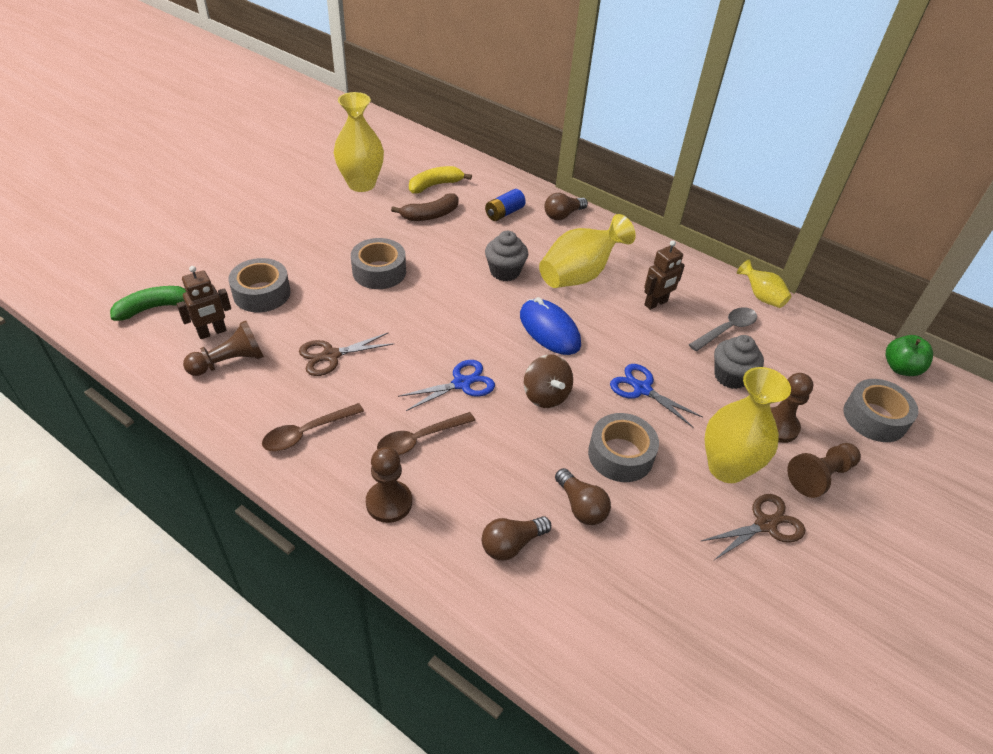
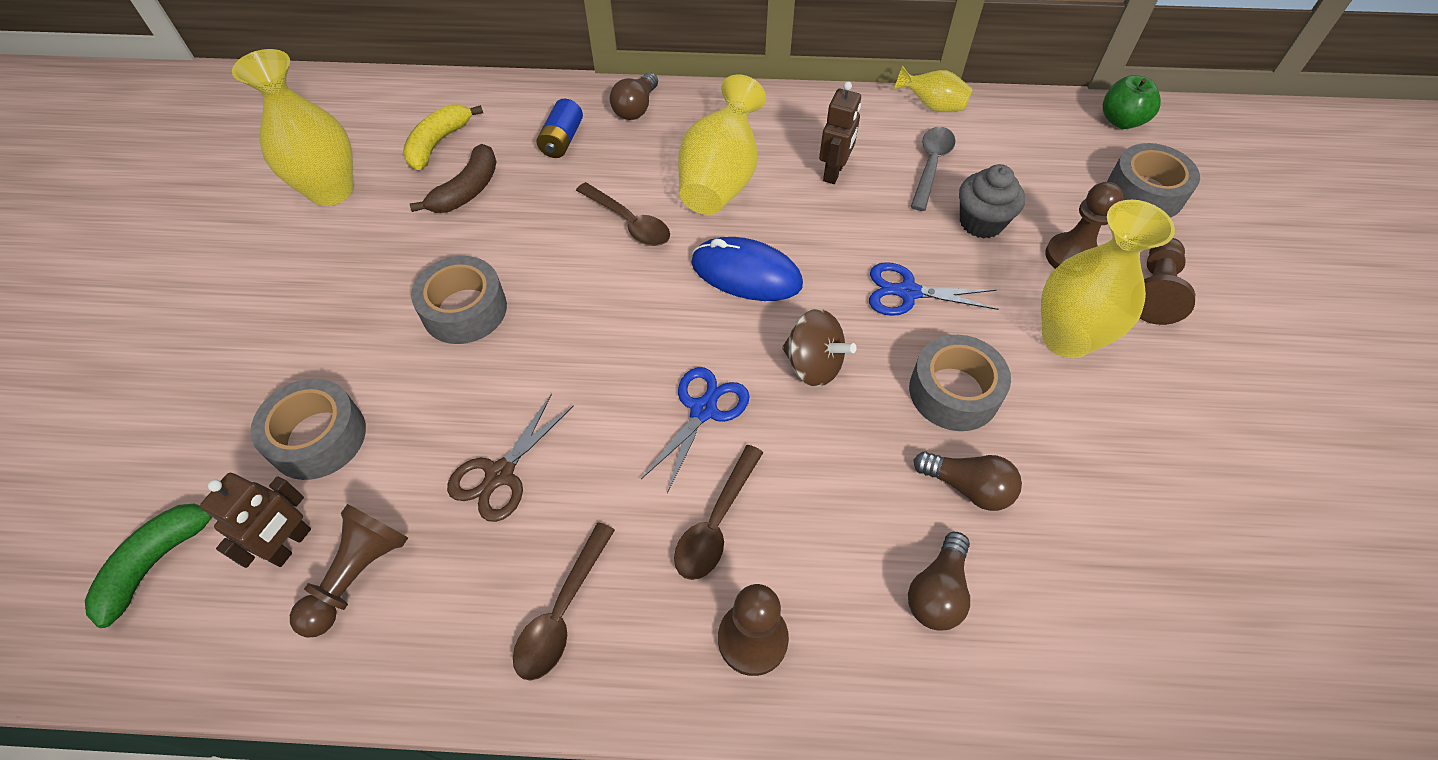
camera: 30 degrees left, 10 degrees up
(505, 271) = (629, 222): grey cupcake -> brown spoon
(765, 524) = (1154, 383): brown scissors -> none

